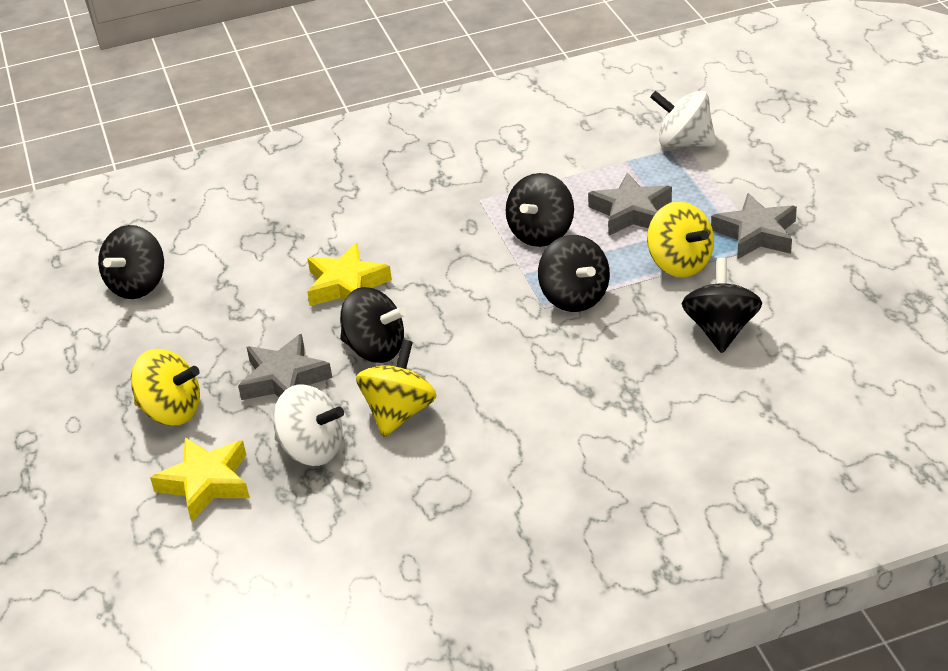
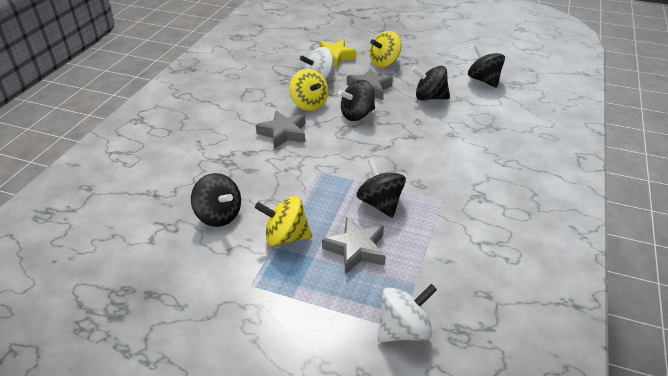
camera: 125 degrees right, 0 degrees up
(346, 285) = (415, 127): yellow star -> none
(574, 297) = (312, 184): black spinning top -> black spinning top (429, 97)
(756, 234) = (266, 288): grey star -> grey star (283, 133)

